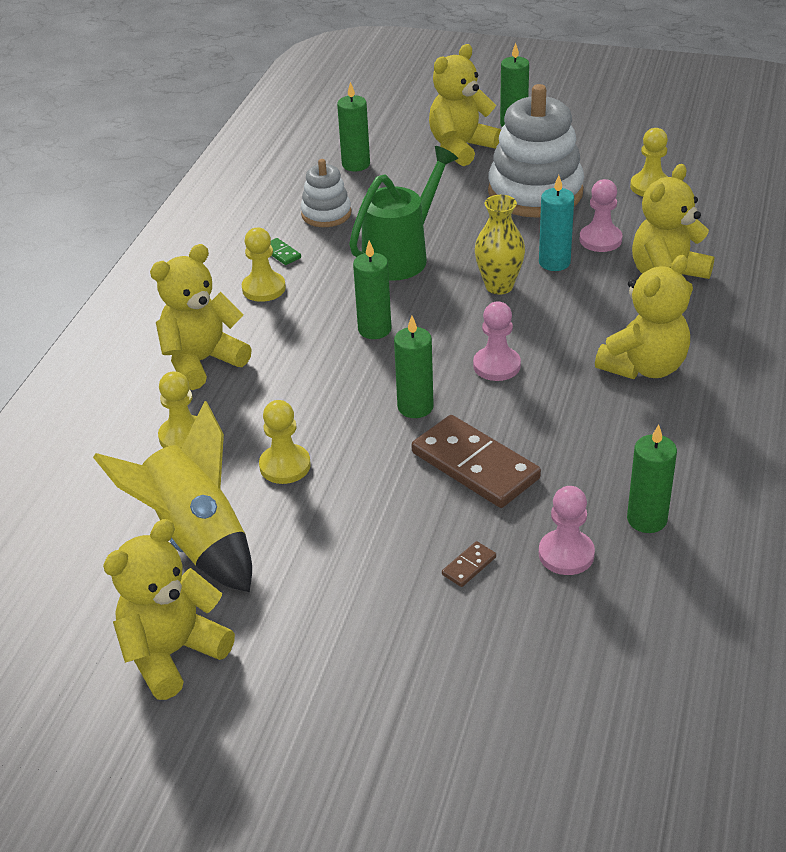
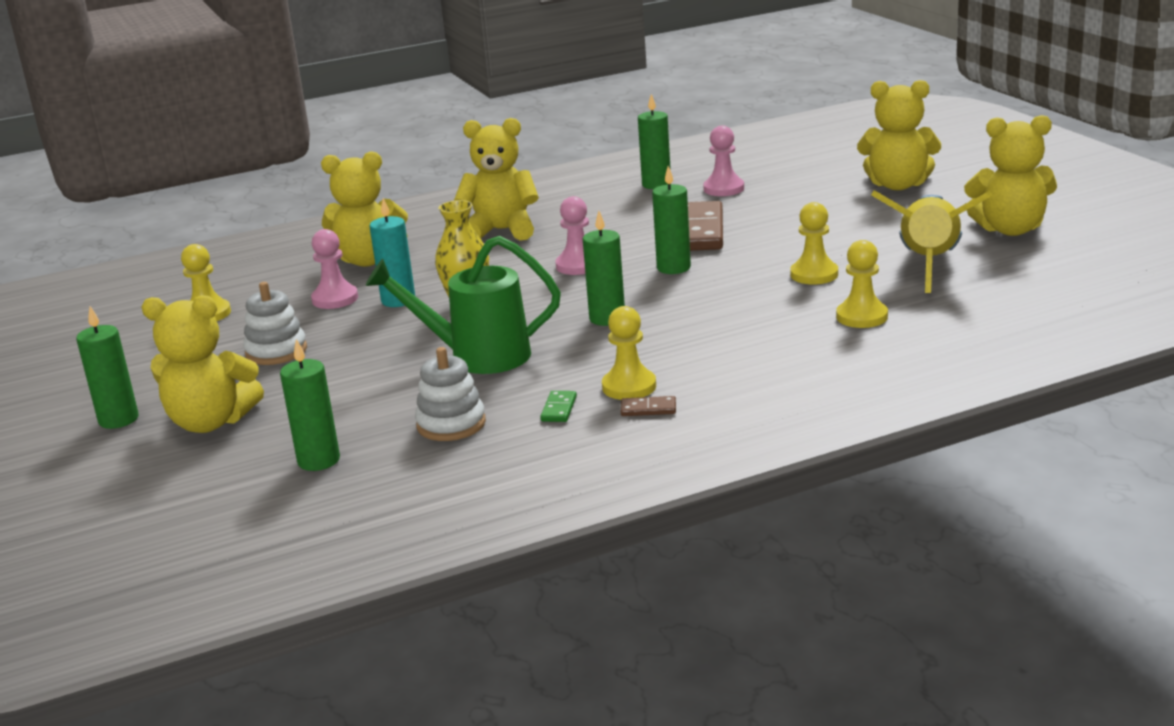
camera: 130 degrees left, 15 degrees down
(202, 361) = (773, 356): yellow teddy bear -> yellow teddy bear (898, 185)
(469, 566) = (782, 202): brown domino -> brown domino (648, 409)
(535, 192) = (276, 351): white stacking toy -> white stacking toy, size x0.52

